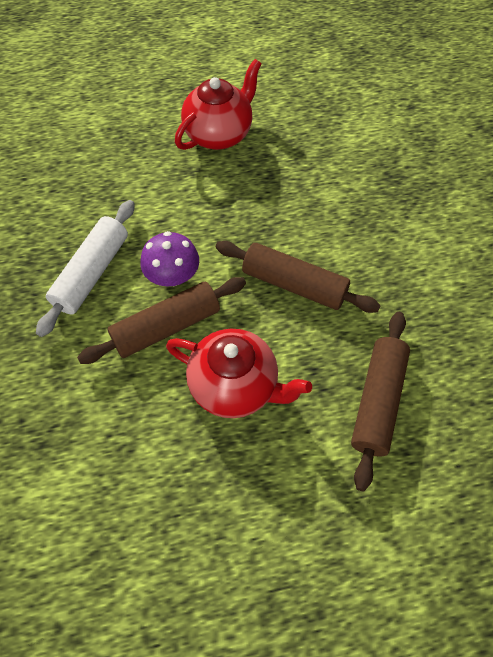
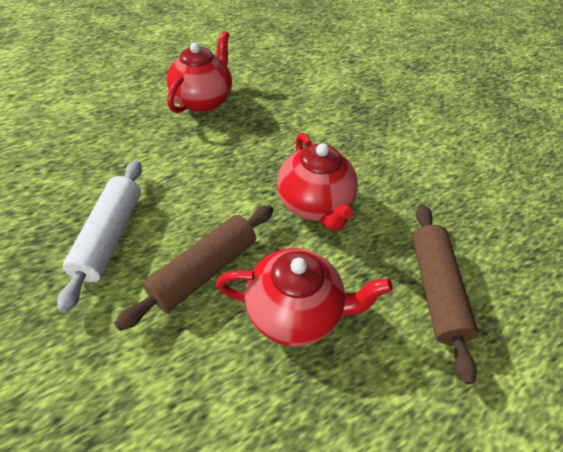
camera: 20 degrees left, 10 degrees down
(172, 276) = (196, 221): purple mushroom -> none
(294, 284) = (315, 205): brown rolling pin -> red teapot

